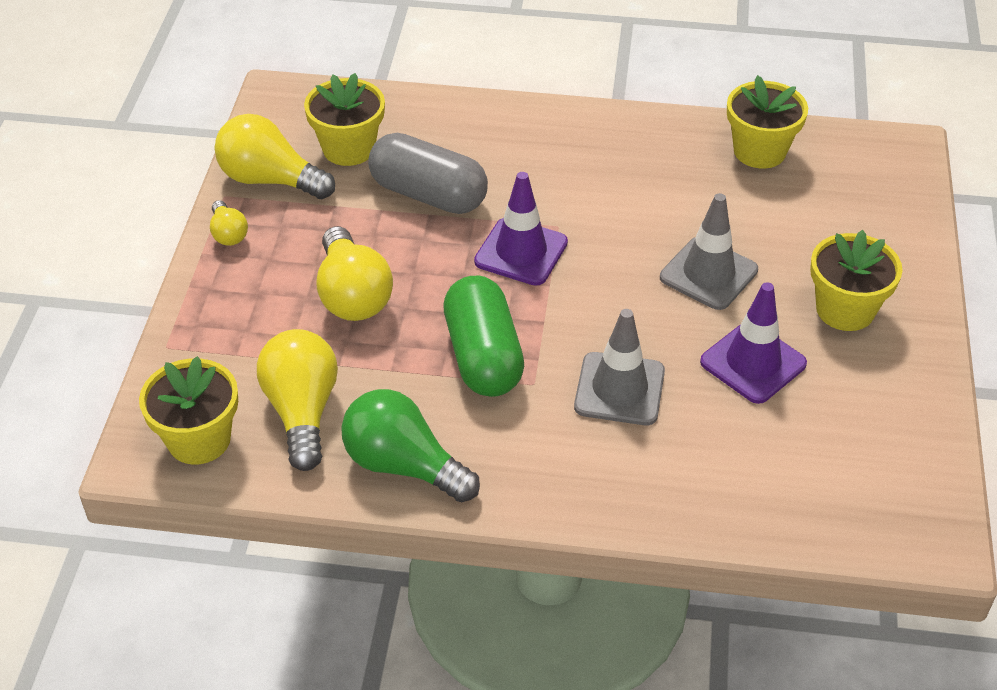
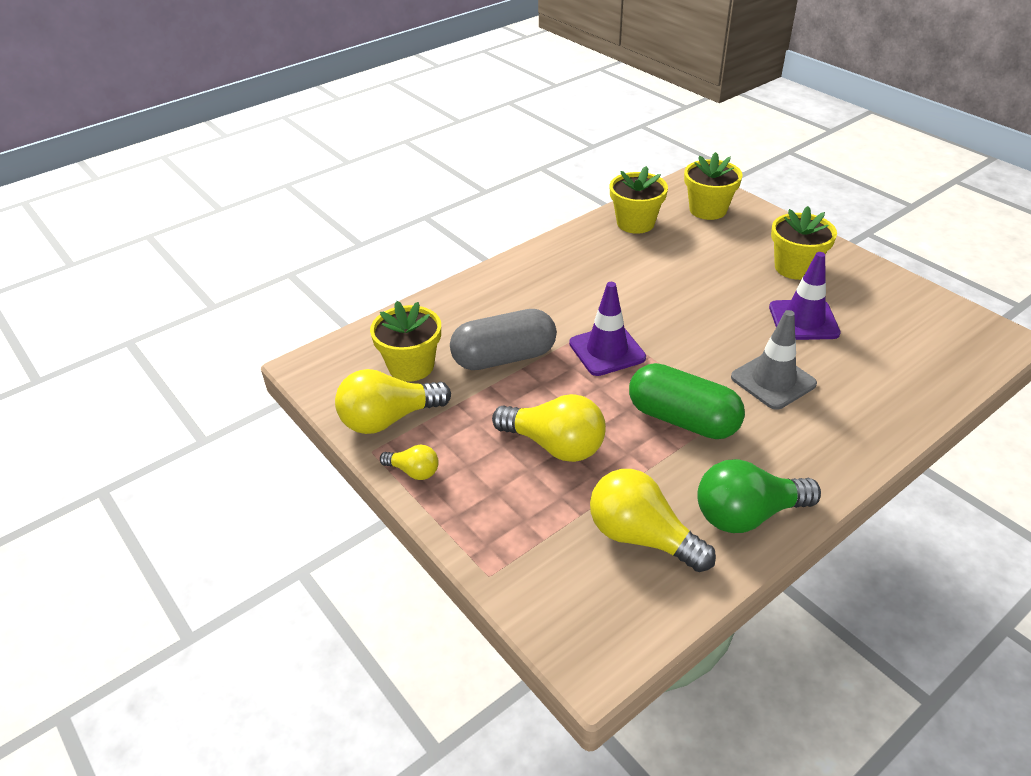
camera: 45 degrees left, 5 degrees down
(199, 439) = (610, 613): yellow flower pot -> yellow flower pot (708, 210)
(708, 274) = (713, 294): grey traffic cone -> none

